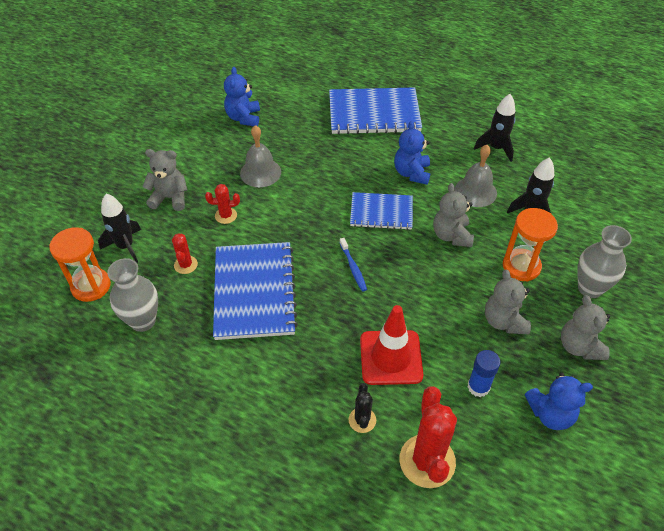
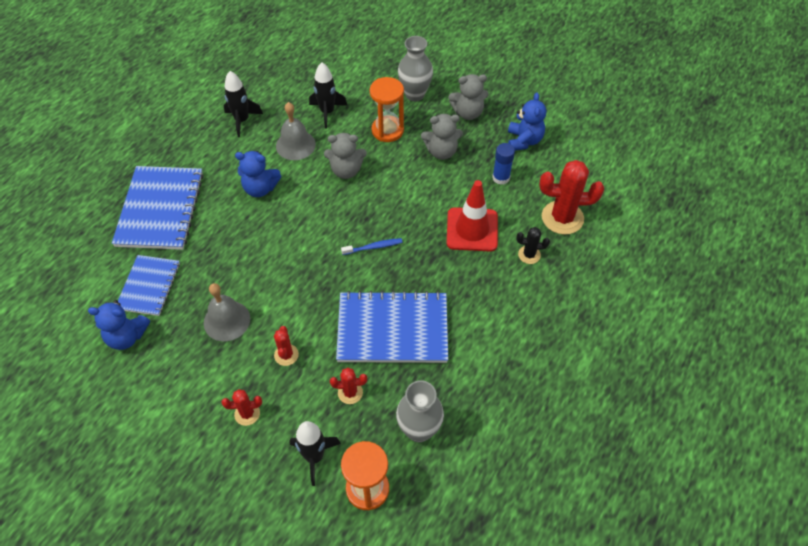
camera: 85 degrees left, 5 degrees up
(170, 198) = (247, 414): grey teddy bear -> red cactus
(381, 212) = (308, 218): blue notebook -> blue notebook (149, 286)

